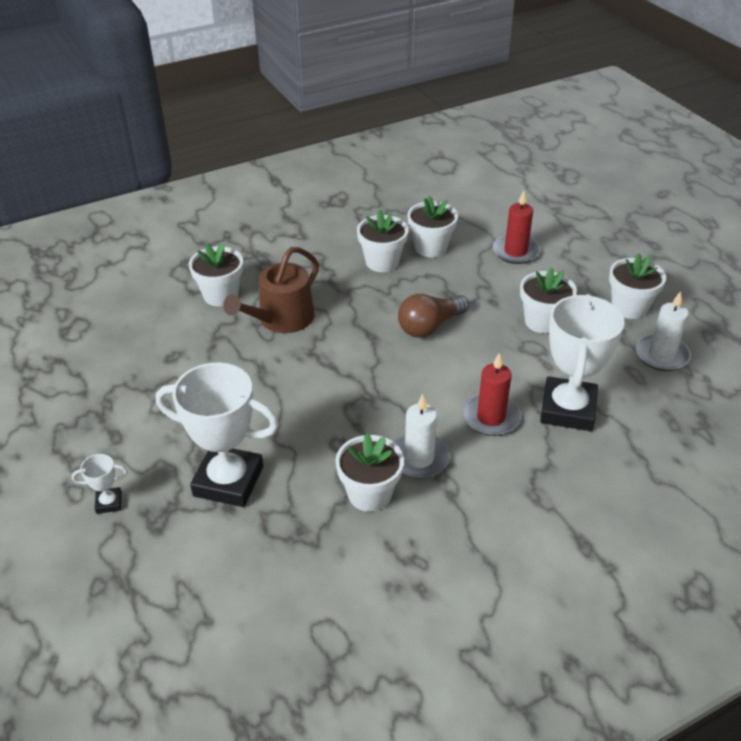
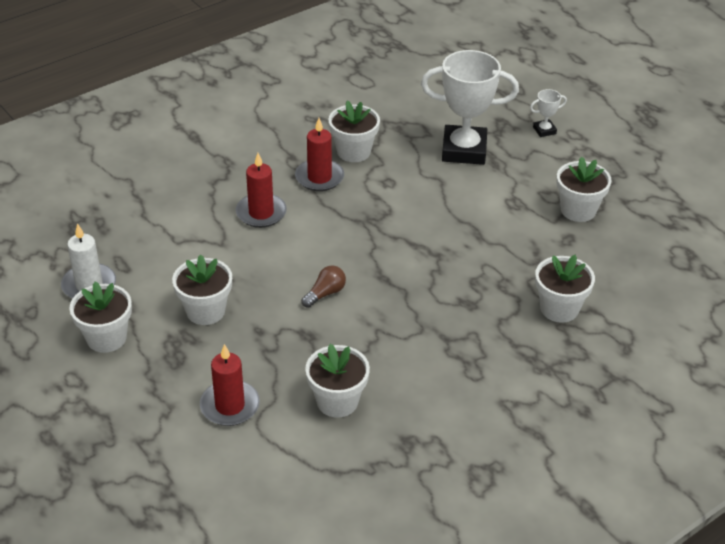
camera: 170 degrees right, 0 degrees up
(281, 319) = (481, 286): brown watering can -> none
(382, 262) = (393, 372): white flower pot -> white flower pot (578, 210)
(419, 458) = (319, 177): white candle -> red candle
(429, 326) = (325, 293): brown light bulb -> brown light bulb, size x0.62
(567, 409) = (192, 225): white trophy -> none

